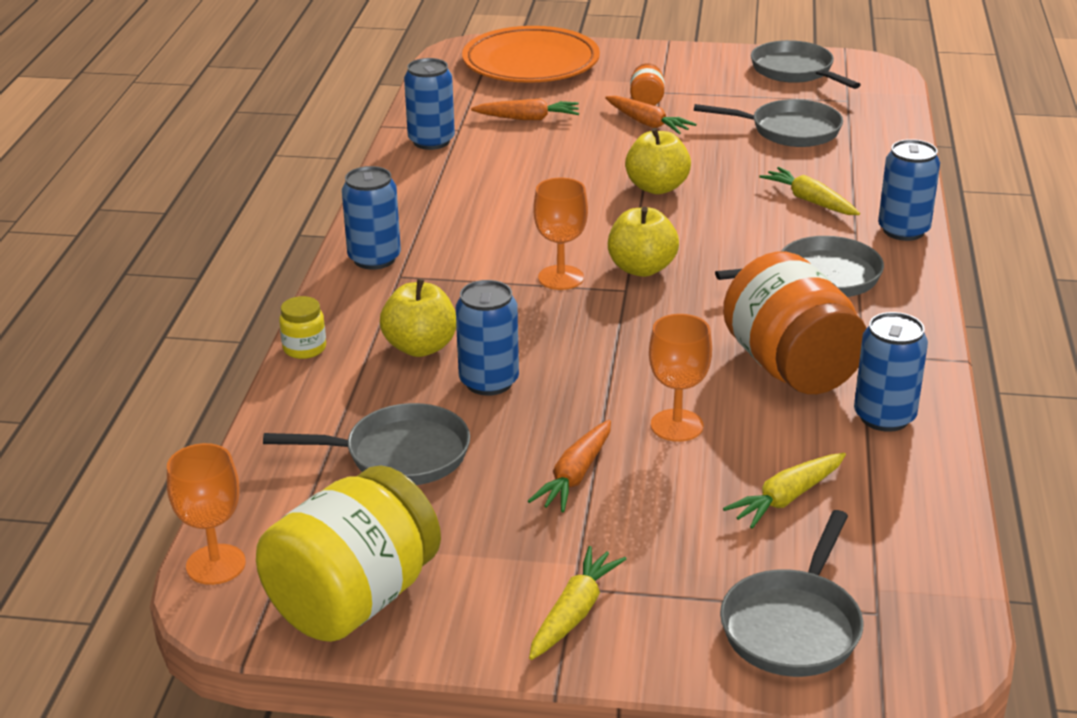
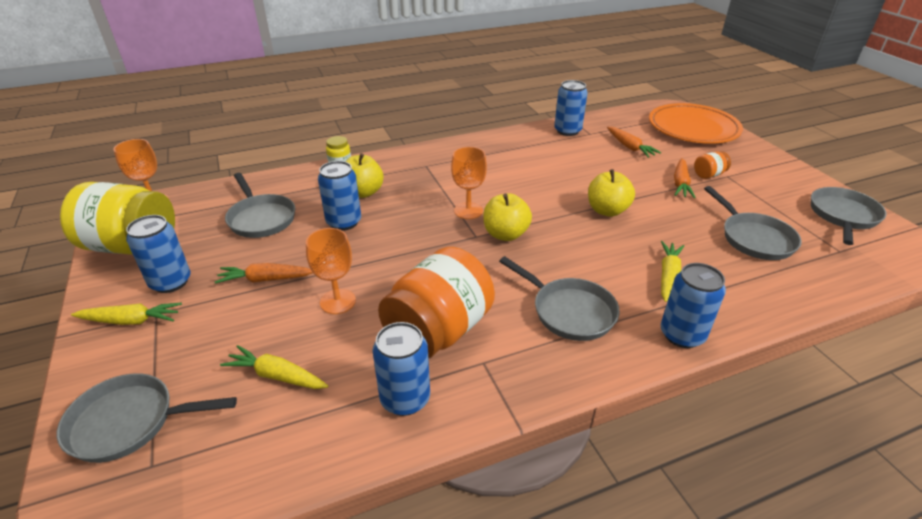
camera: 60 degrees right, 5 degrees up
(374, 258) = (436, 154): blue can -> blue can (170, 282)

